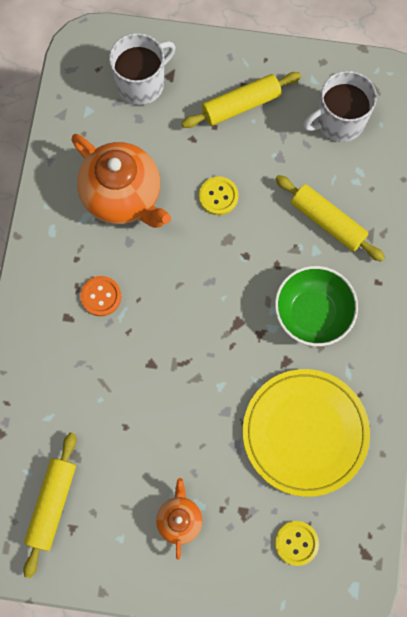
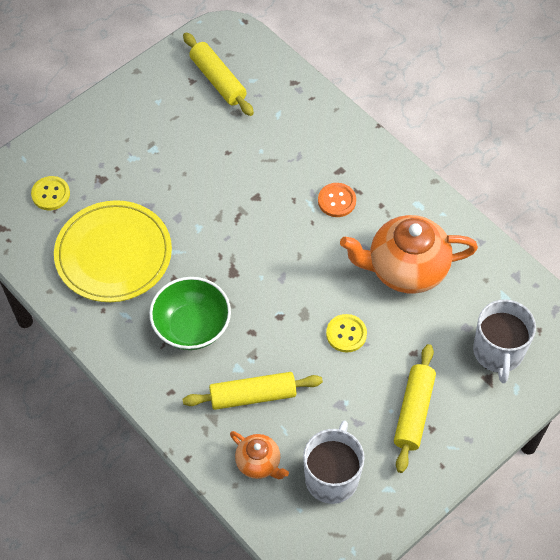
camera: 130 degrees right, 15 degrees down
(179, 519) = (135, 140): orange teapot -> orange teapot (259, 463)

